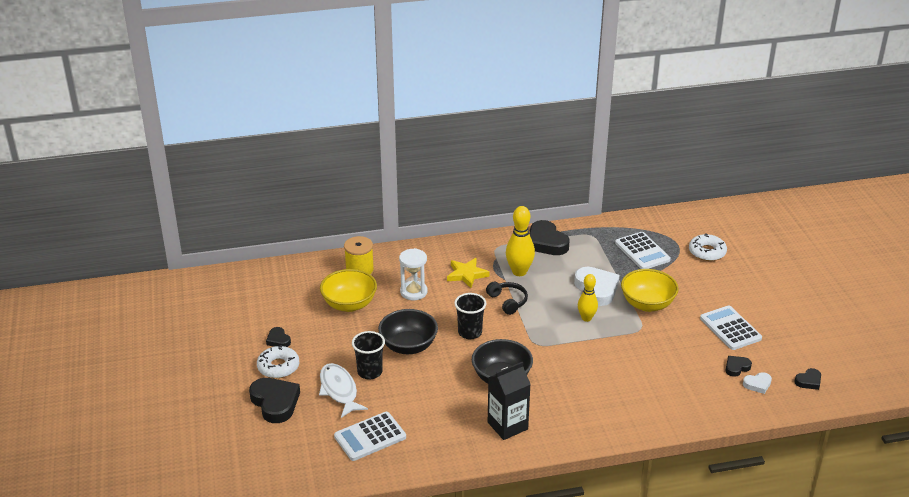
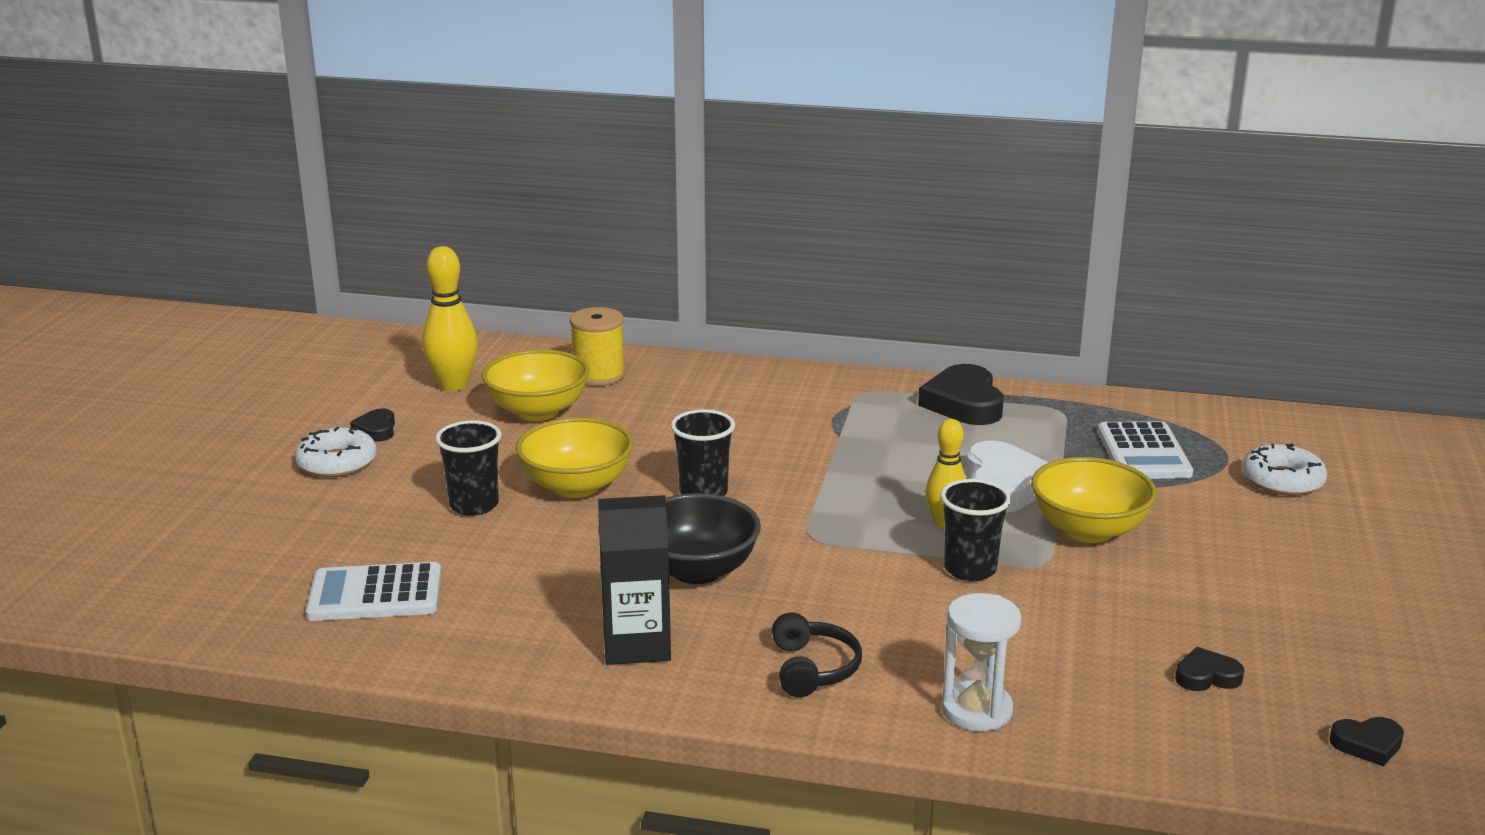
camera: 25 degrees right, 10 degrees down
(275, 402) = (278, 507): black heart -> none
(339, 390) = (397, 517): white fish -> none
(408, 346) = (576, 486): black bowl -> yellow bowl
(413, 292) = (661, 418): white hourglass -> white hourglass (976, 710)
(466, 274) = (776, 415): yellow star -> none
(508, 301) = (815, 466): black headphones -> black headphones (813, 669)
(519, 272) = (876, 431): yellow bowling pin -> yellow bowling pin (453, 385)
(614, 341) = (970, 569): none -> black cup
(730, 328) = (1242, 608): white calculator -> none
(757, 384) = (1235, 718): white heart -> none

